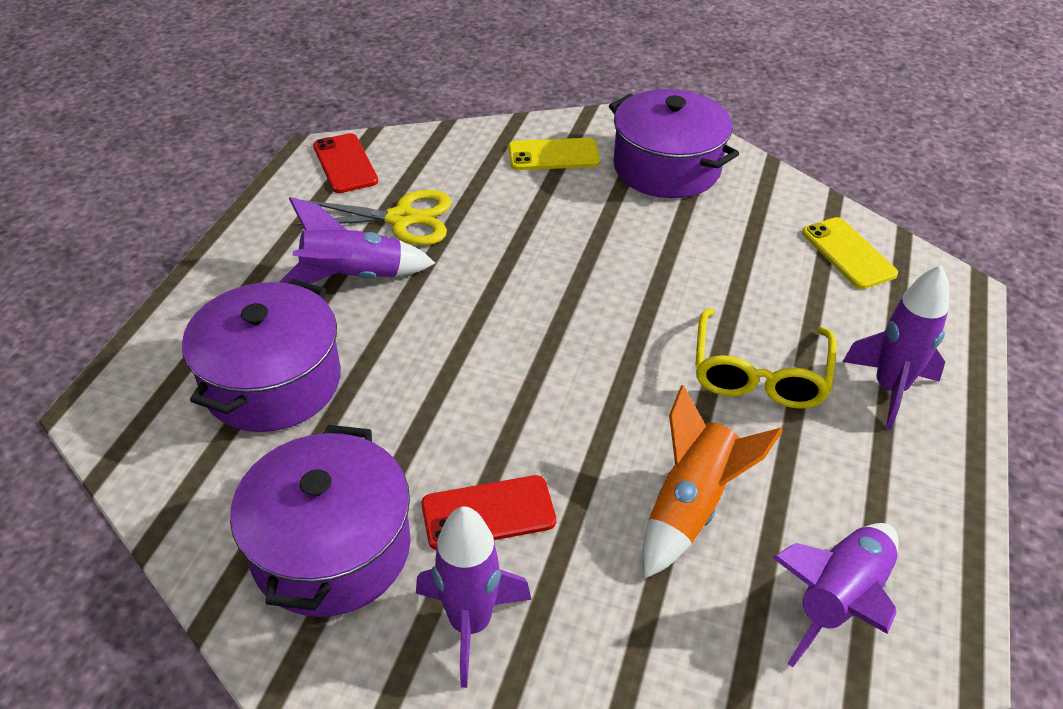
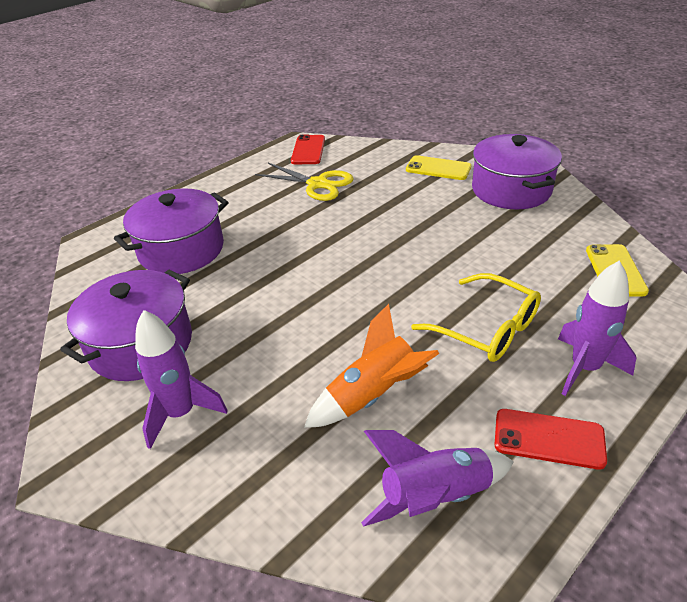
camera: 30 degrees right, 5 degrees down
(353, 277) = (266, 208): purple rocket -> none
(488, 513) = (241, 355): red phone -> red phone (549, 439)
(759, 373) = (486, 328): yellow glasses -> yellow glasses turned 90 degrees counterclockwise

